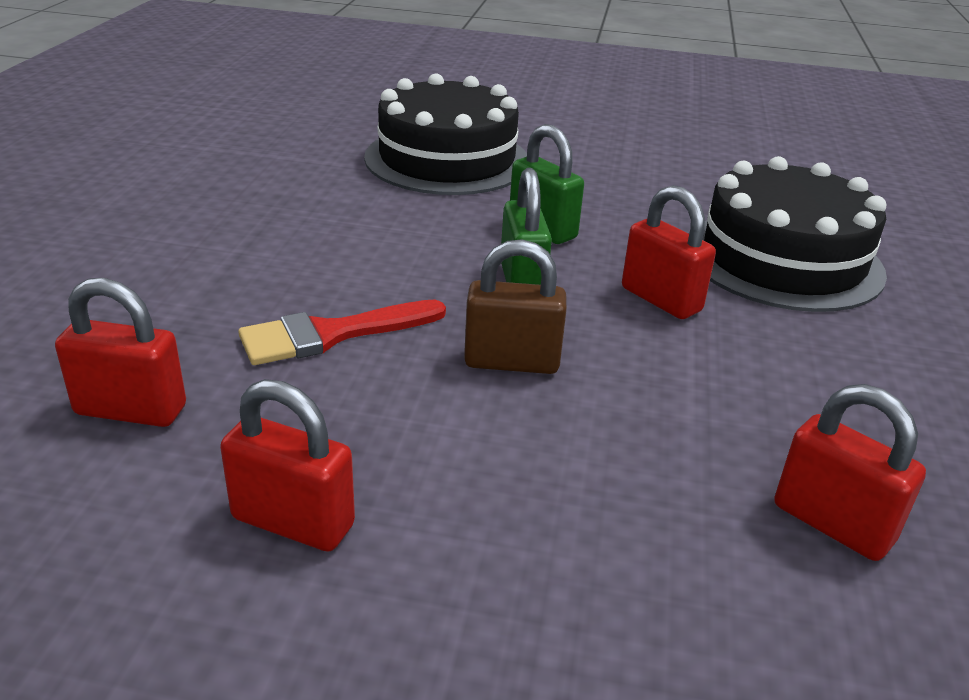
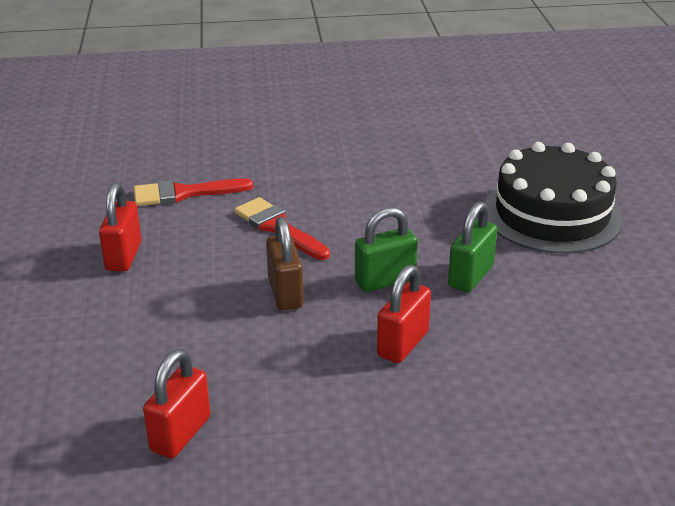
camera: 75 degrees right, 0 degrees up
(131, 410) = (184, 193): red padlock -> red brush
(783, 259) = (520, 405): black cake -> none

